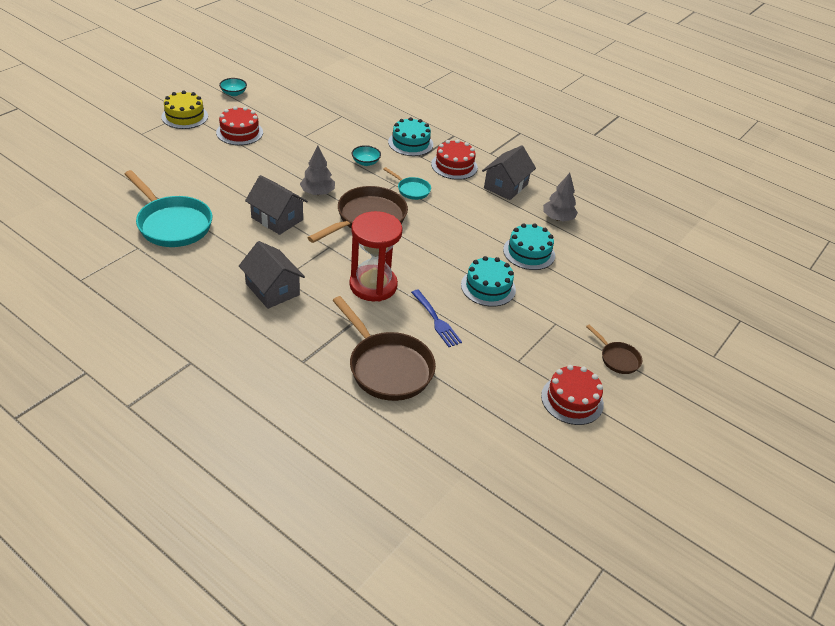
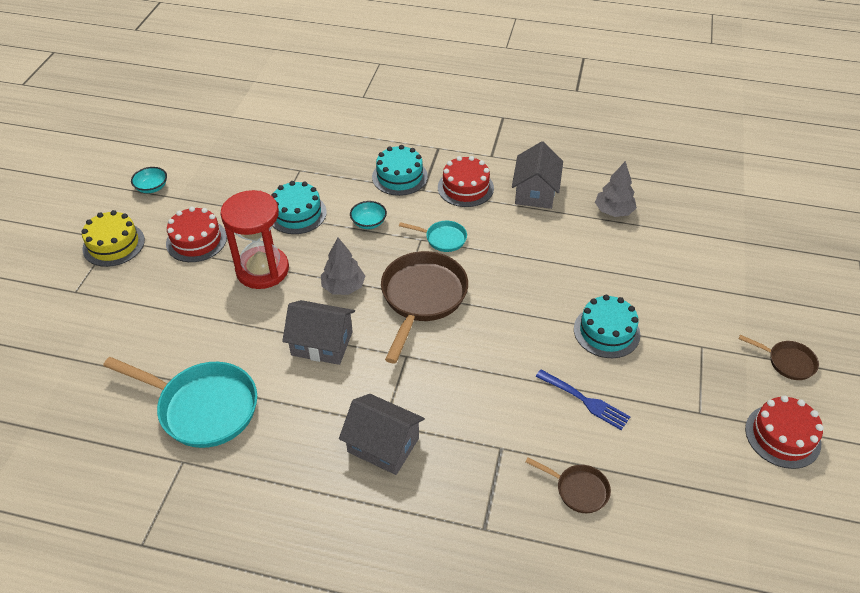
camera: 20 degrees left, 5 degrees up
(373, 285) = (489, 386): red hourglass -> red hourglass (262, 270)
(387, 367) = (578, 490): brown pan -> brown pan, size x0.50
(529, 252) = (615, 268): turquoise cake -> turquoise cake (297, 213)

